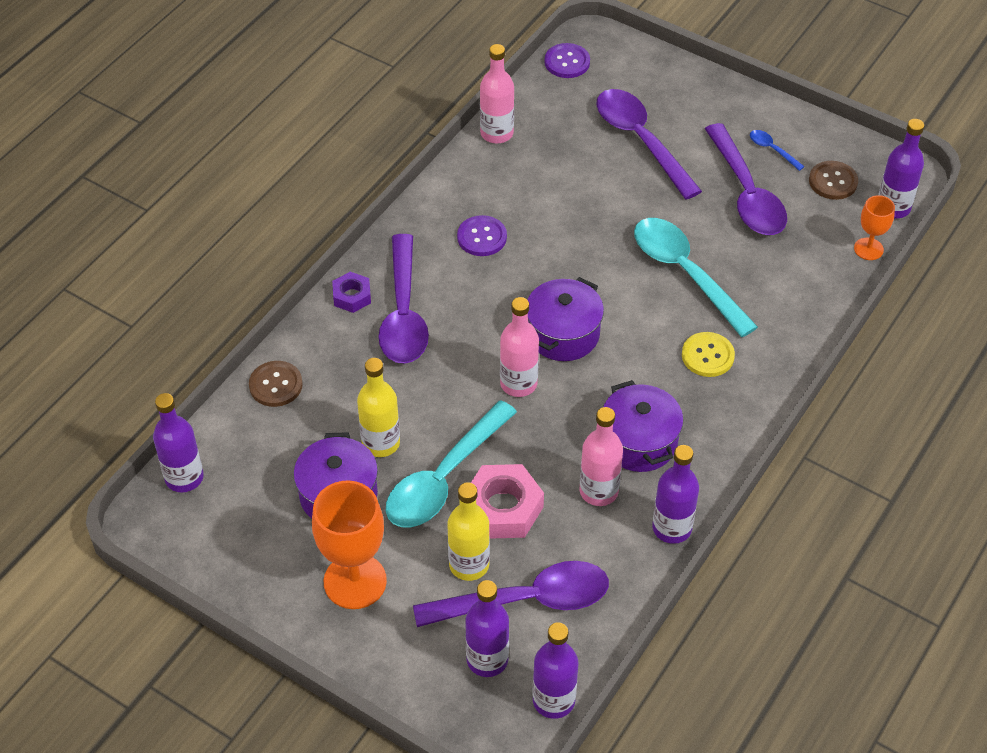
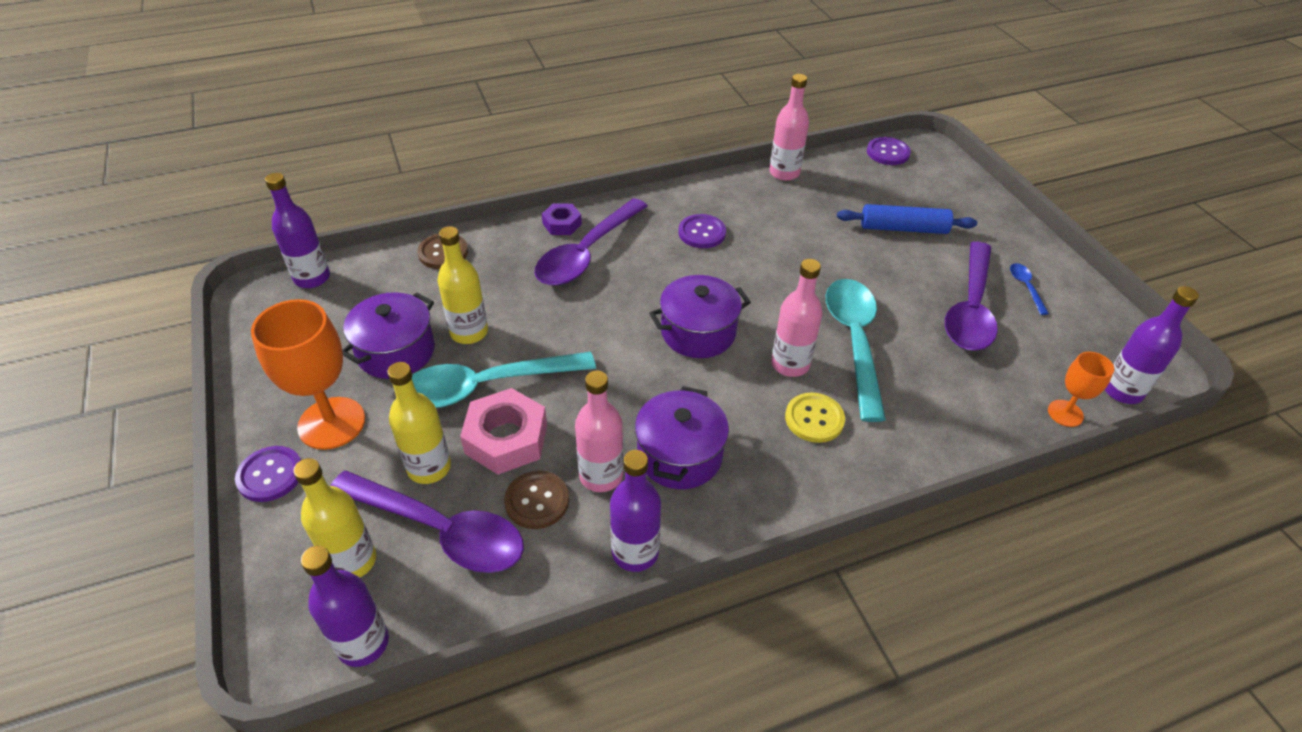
camera: 35 degrees right, 5 degrees down
(354, 647) = (270, 475): none -> purple button
(487, 659) = (352, 561): purple bottle -> yellow bottle
(518, 383) = (622, 349): pink bottle -> pink bottle (790, 364)
(641, 141) = (903, 228): purple spoon -> blue rolling pin
(833, 181) = (1070, 339): brown button -> brown button (537, 501)

